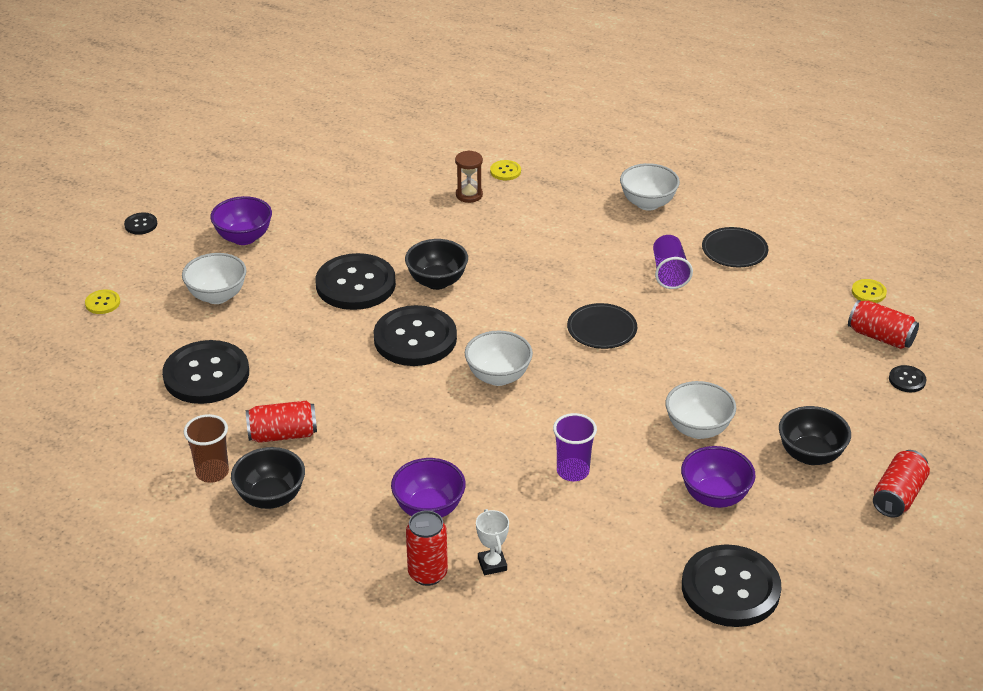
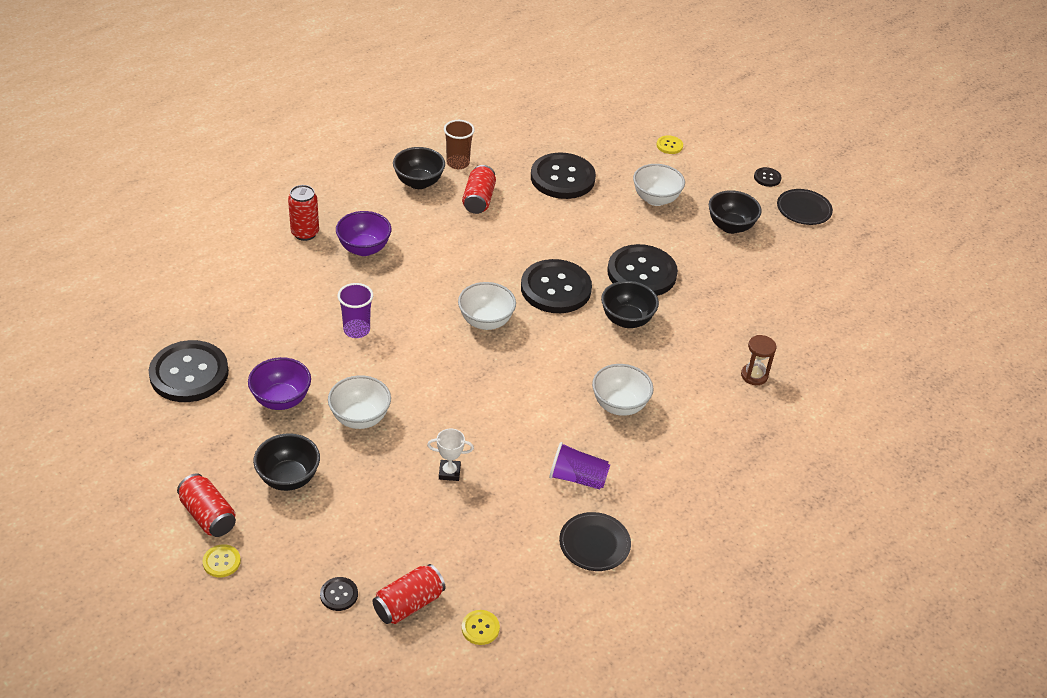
camera: 105 degrees right, 5 degrees up
(244, 238) = (730, 226): purple bowl -> black bowl
(492, 564) = (293, 264): white trophy -> white trophy (449, 472)
(505, 171) = (788, 412): yellow button -> yellow button (221, 562)
(602, 329) = (516, 402): black plate -> black plate (804, 209)
(648, 203) = (699, 503): white bowl -> white bowl (619, 405)

